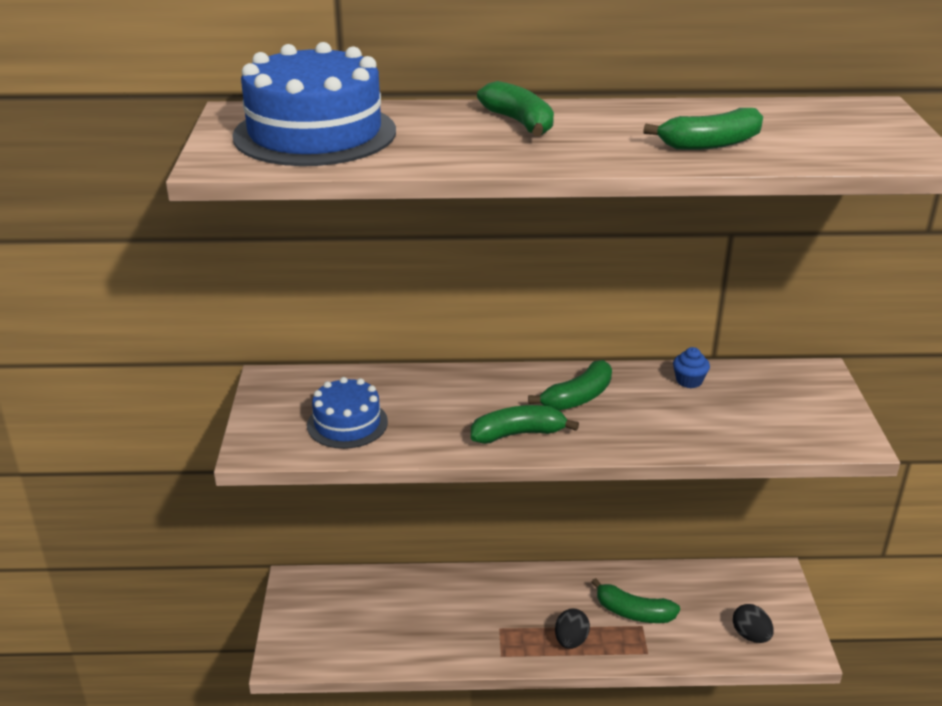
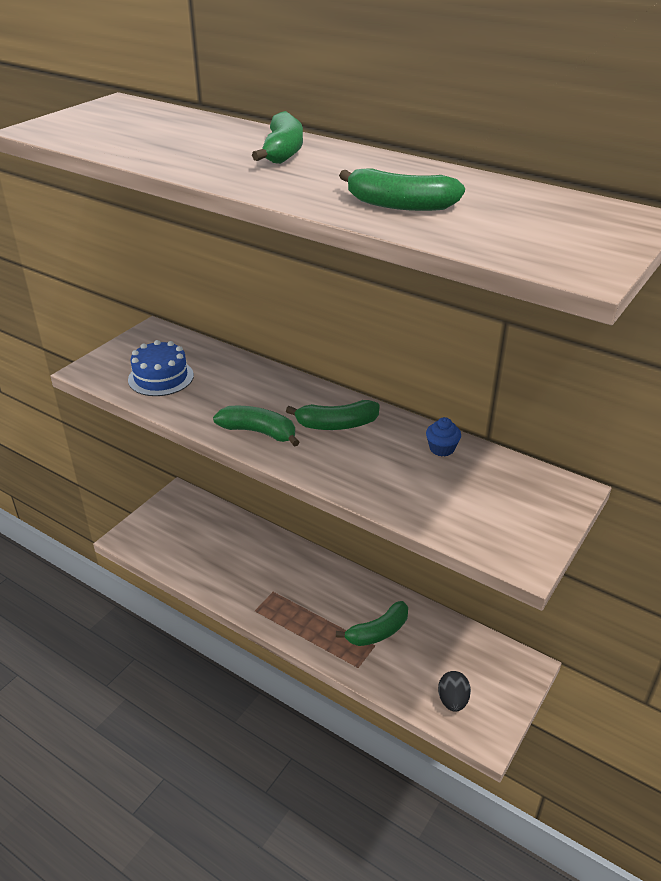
camera: 35 degrees right, 5 degrees up
(315, 133) = (131, 125): blue cake -> none
(571, 641) = (311, 627): black egg -> none
(633, 612) = (378, 632): green banana -> green banana turned 90 degrees counterclockwise

